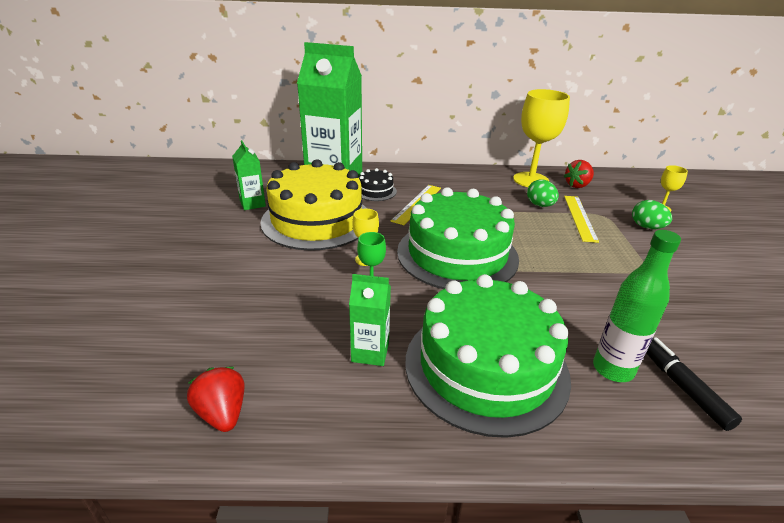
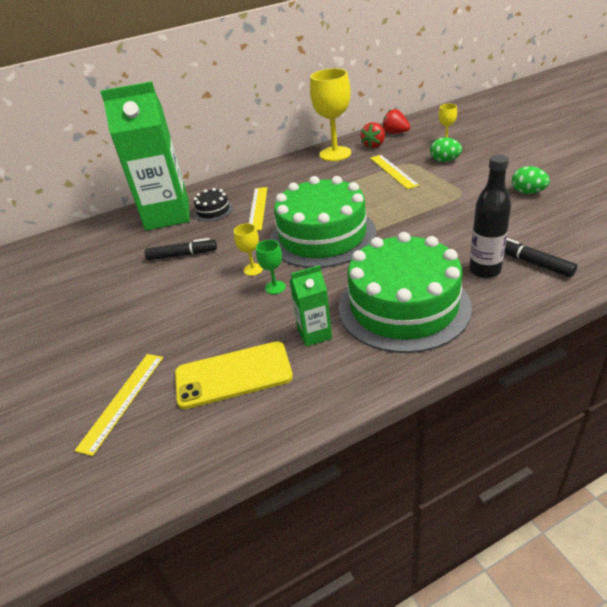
camera: 20 degrees left, 5 degrees up
(152, 332) = (122, 400): none -> yellow ruler
(222, 413) = (240, 425): red strawberry -> red strawberry (395, 133)
(252, 204) = (108, 264): green carton -> none
(261, 356) = (233, 375): none -> yellow phone
(317, 220) = (182, 255): yellow cake -> black marker
(540, 205) = (357, 172): green egg -> green egg (527, 192)
(613, 369) = (484, 270): green bottle -> black bottle

